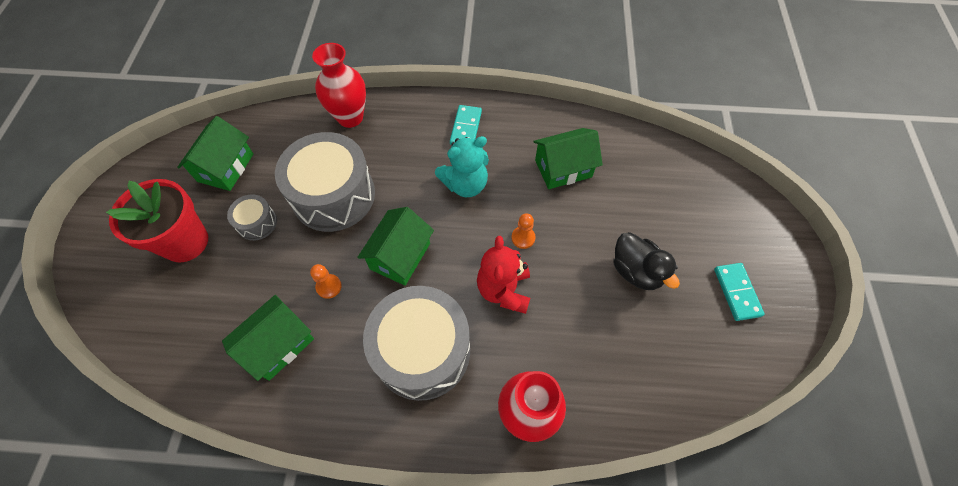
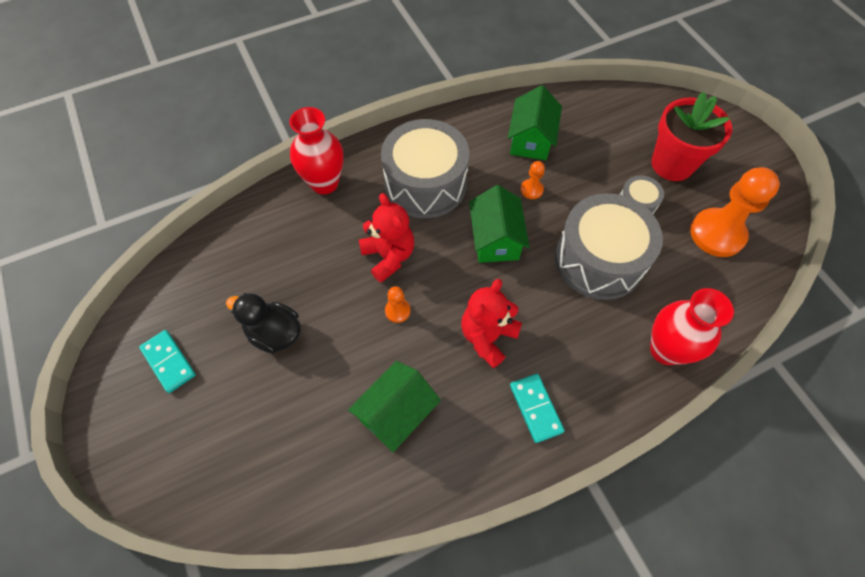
camera: 150 degrees right, 0 degrees up
(226, 167) = (717, 234): green house -> orange pawn
(465, 184) = (487, 337): turquoise teddy bear -> red teddy bear

